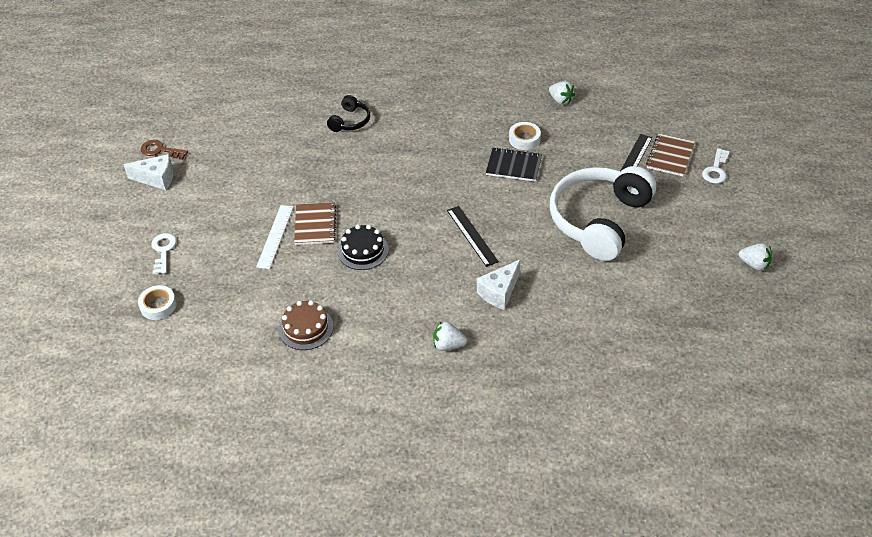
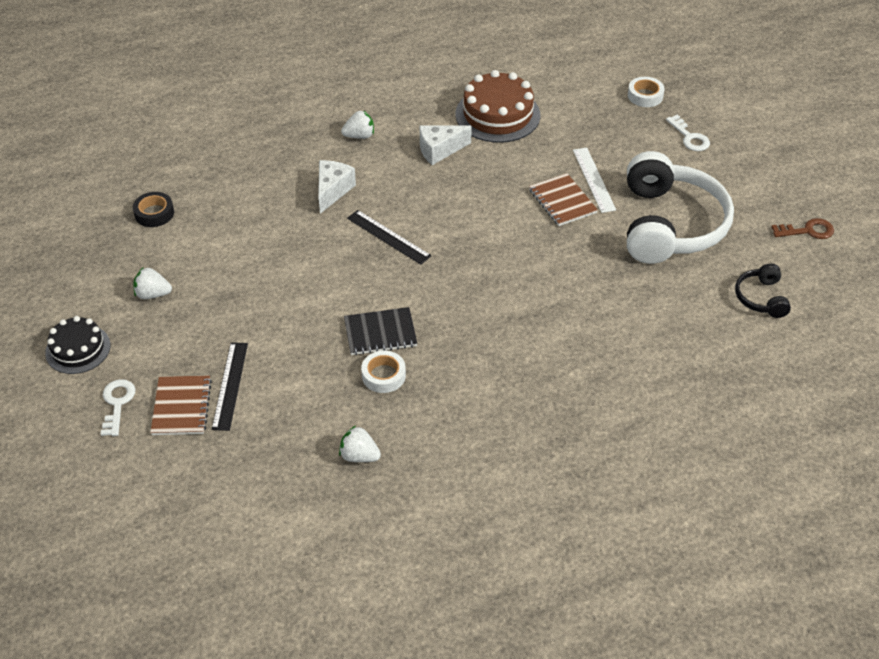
camera: 155 degrees right, 0 degrees up
(156, 179) = (775, 200): white cheese -> white cheese (439, 150)
(306, 328) = (497, 114): brown cake -> brown cake, size x1.60
(350, 121) = (622, 334): black headphones -> black headphones (761, 298)
(363, 250) = (494, 191): black cake -> black cake (78, 349)
(599, 220) = (252, 293): white headphones -> white headphones (670, 225)
(667, 317) = (154, 213): none -> black tape
(754, 264) = (64, 292): white strawberry -> white strawberry (153, 294)

